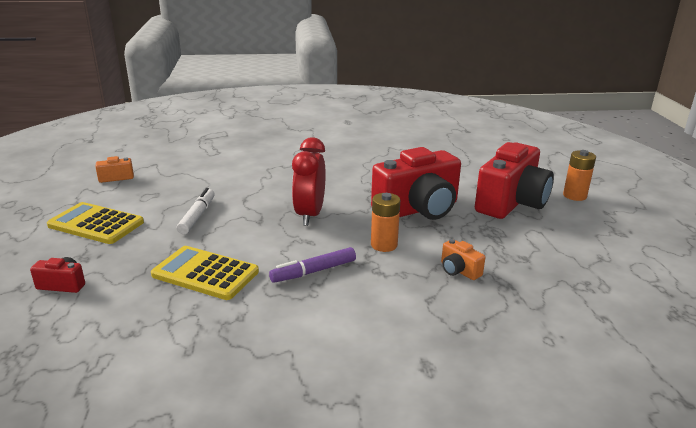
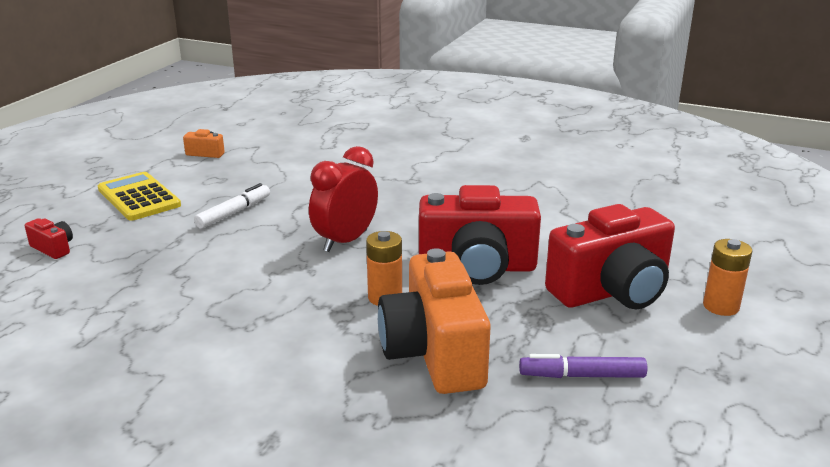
camera: 30 degrees right, 0 degrees up
(205, 273) = (176, 274): yellow calculator -> none
(313, 271) = (277, 304): purple marker -> purple marker (581, 375)
(459, 271) = (434, 353): orange camera -> orange camera, size x2.40

